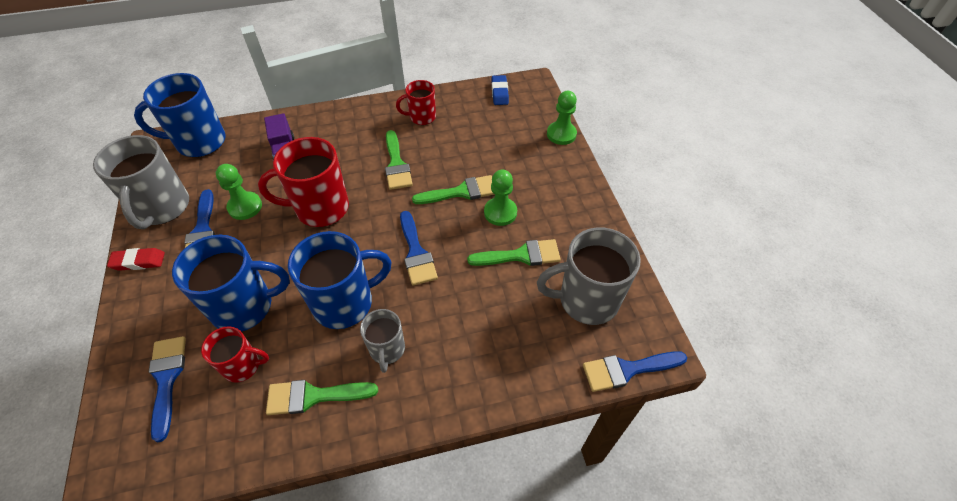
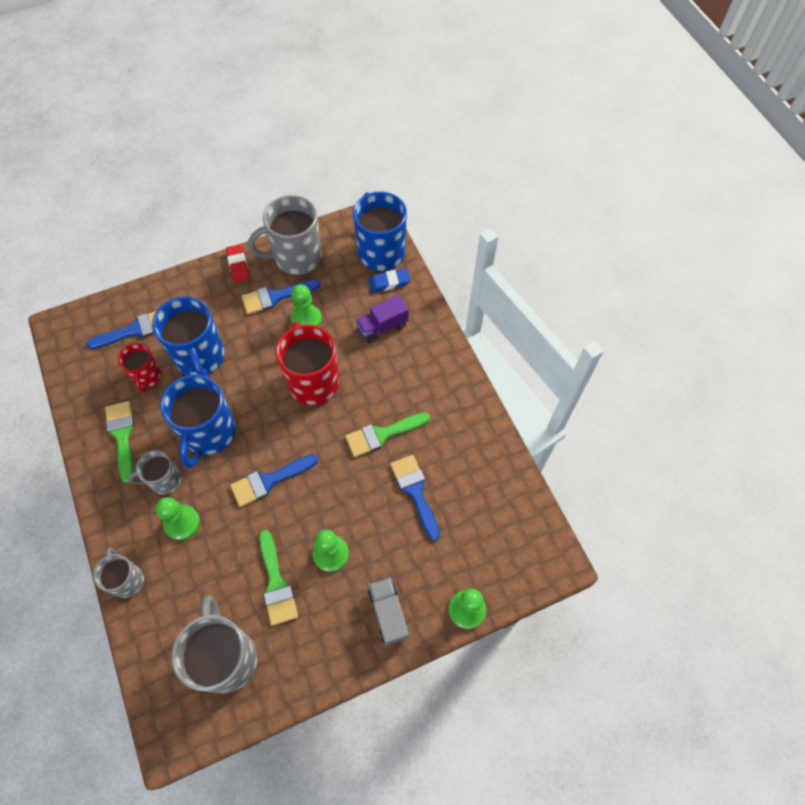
camera: 80 degrees right, 10 degrees up
(345, 303) = (209, 433): blue mug -> blue mug turned 45 degrees clockwise
(421, 117) = (461, 443): red mug -> none
(441, 334) = (182, 523): none -> green pawn
(461, 192) = (354, 508): green brush -> none
(495, 392) = (127, 580): none -> grey mug
(499, 93) = (526, 523): blue eraser -> blue eraser (389, 282)
(558, 180) = (388, 613): none -> grey truck
(627, 370) = (151, 703): blue brush -> blue brush (415, 491)

